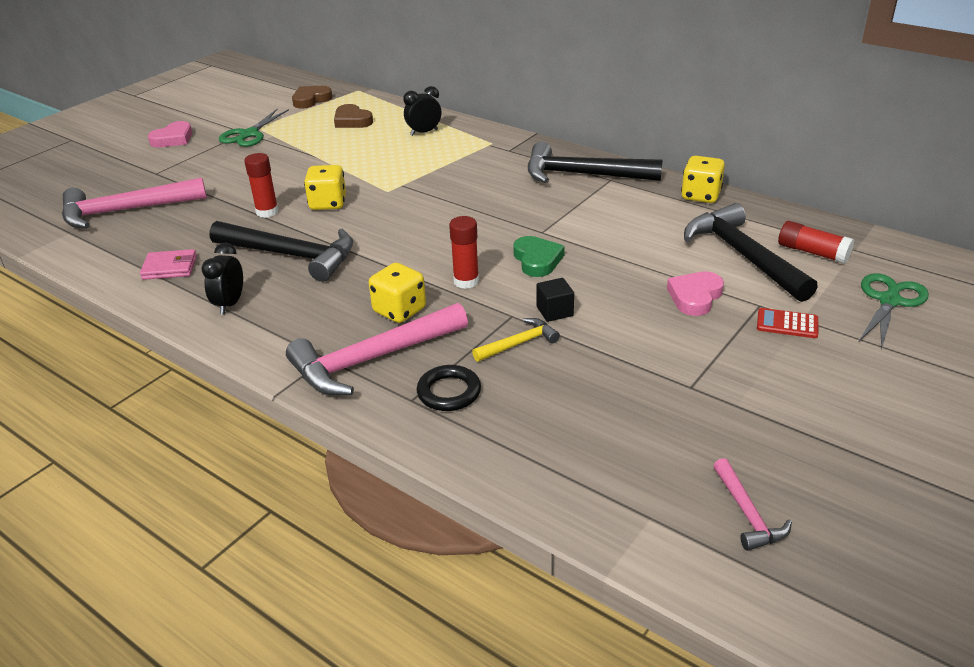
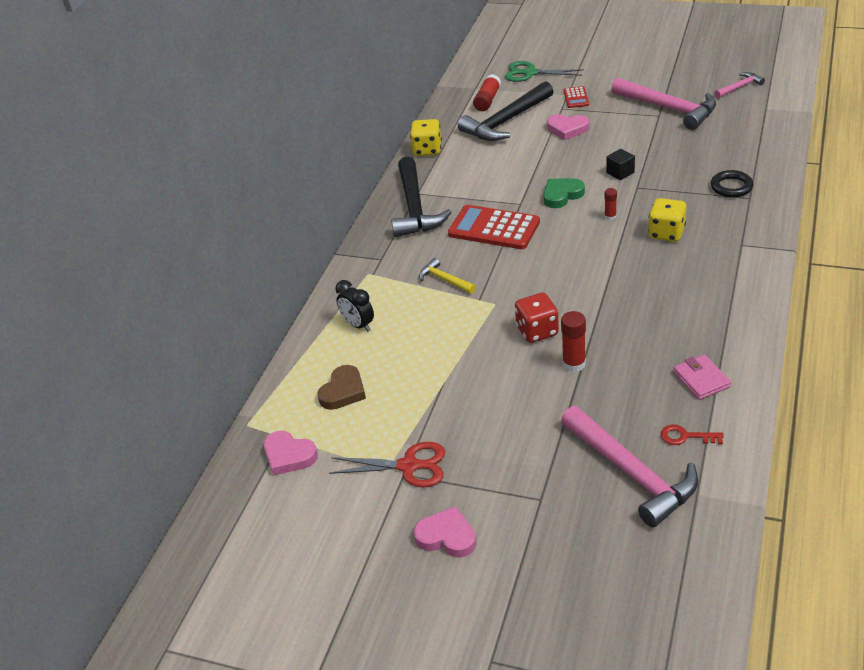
camera: 105 degrees left, 5 degrees up
(124, 242) = (685, 436): none -> red key
(230, 304) = (721, 317): black clock -> none
(249, 134) = (409, 466): green scissors -> red scissors
(291, 255) = (634, 315): black hammer -> none
(311, 100) = (289, 456): brown heart -> pink heart
(328, 203) = (537, 331): yellow dice -> red dice
(372, 359) = (726, 225): pink hammer -> pink hammer (668, 108)
(466, 281) = (610, 217): red glue stick -> red glue stick, size x0.59
(508, 209) = (494, 228): none -> red calculator
(519, 343) = (664, 176): yellow hammer -> yellow hammer (444, 280)

